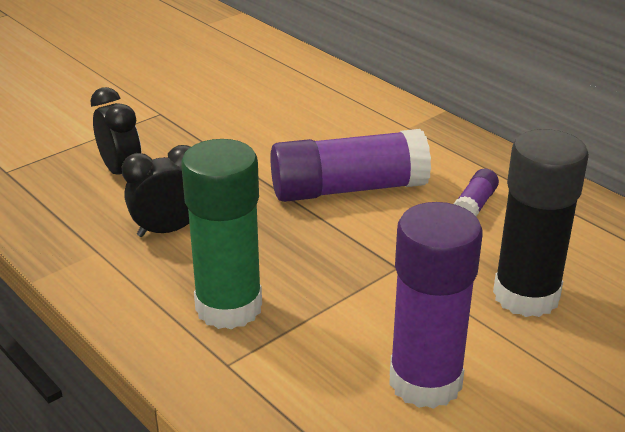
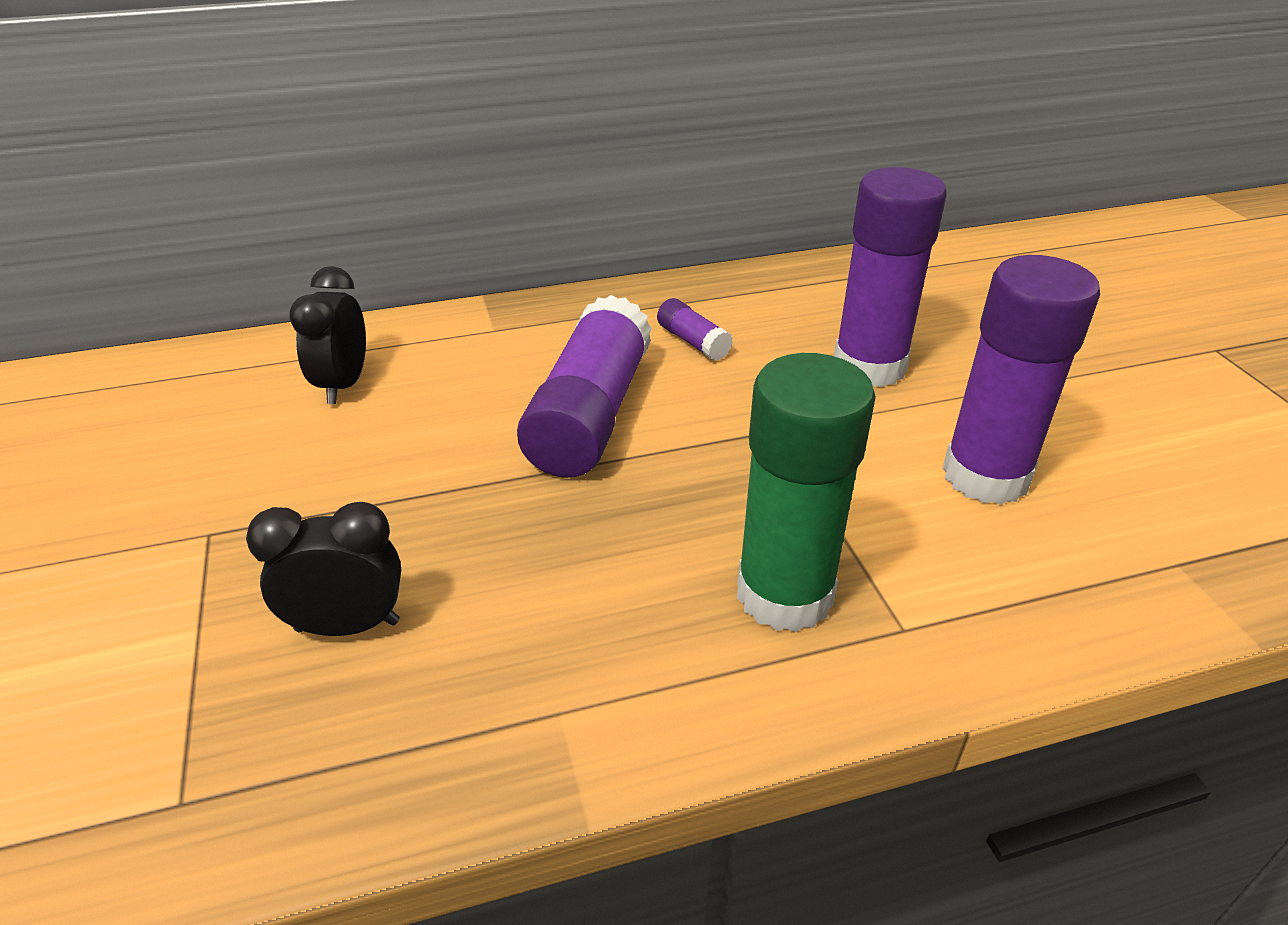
camera: 65 degrees left, 5 degrees up
(167, 230) = (561, 610): black clock -> black clock (343, 385)
(526, 295) = (869, 366): black glue stick -> purple glue stick

